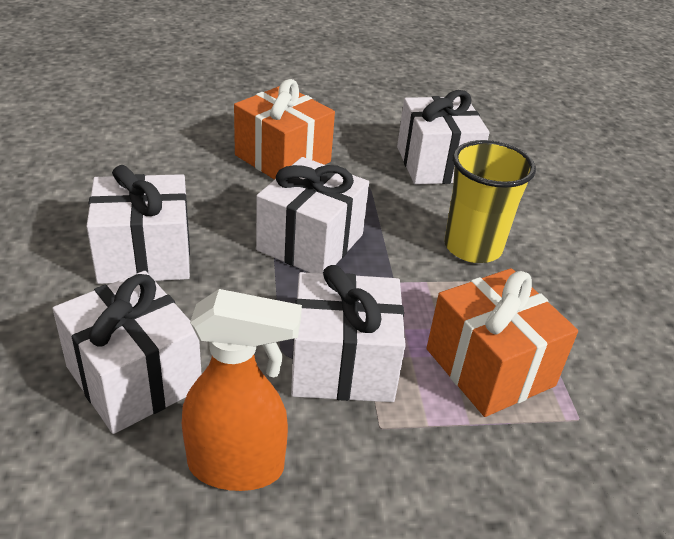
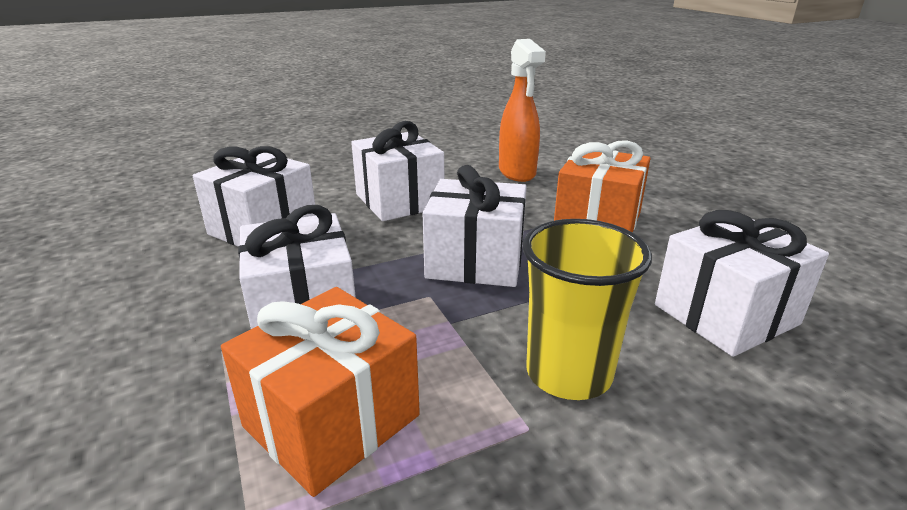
camera: 75 degrees right, 10 degrees down
(237, 466) = (174, 286): orange spray bottle -> orange spray bottle (517, 173)

